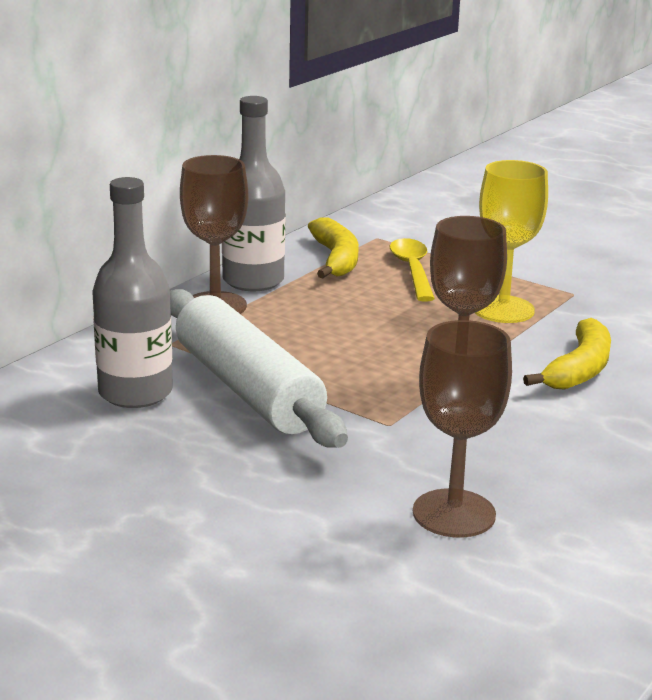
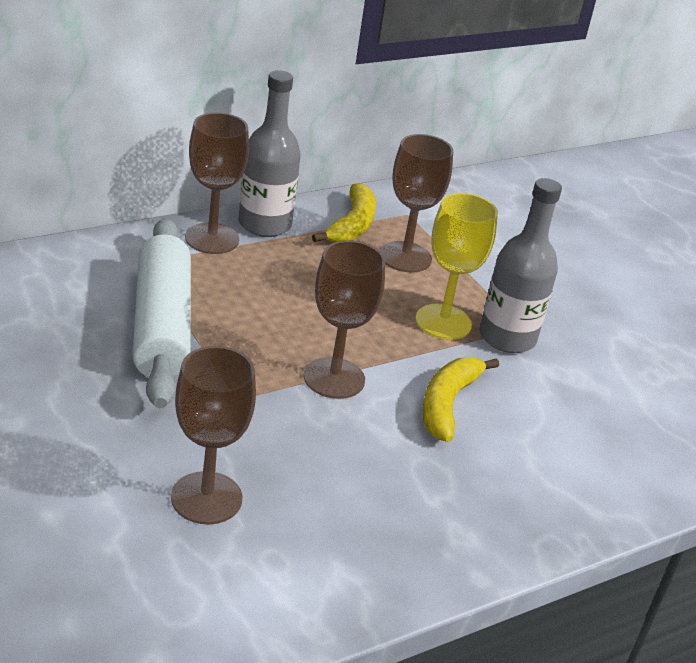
camera: 20 degrees right, 10 degrees up
(135, 393) = (77, 299): grey bottle -> grey bottle (507, 337)
(412, 270) = (405, 257): yellow spoon -> brown goblet
(579, 369) = (447, 404): yellow banana -> yellow banana turned 150 degrees clockwise

